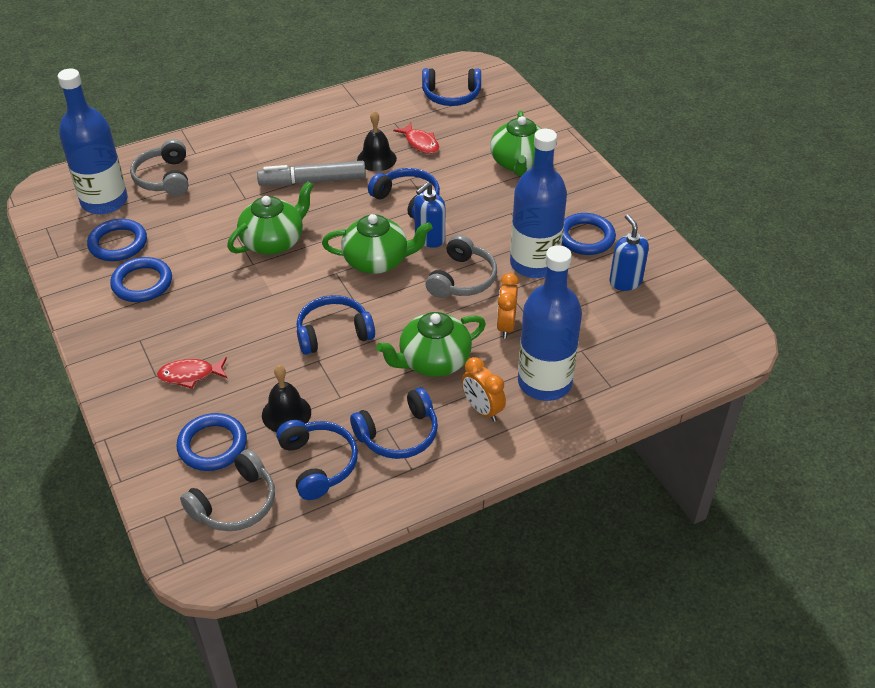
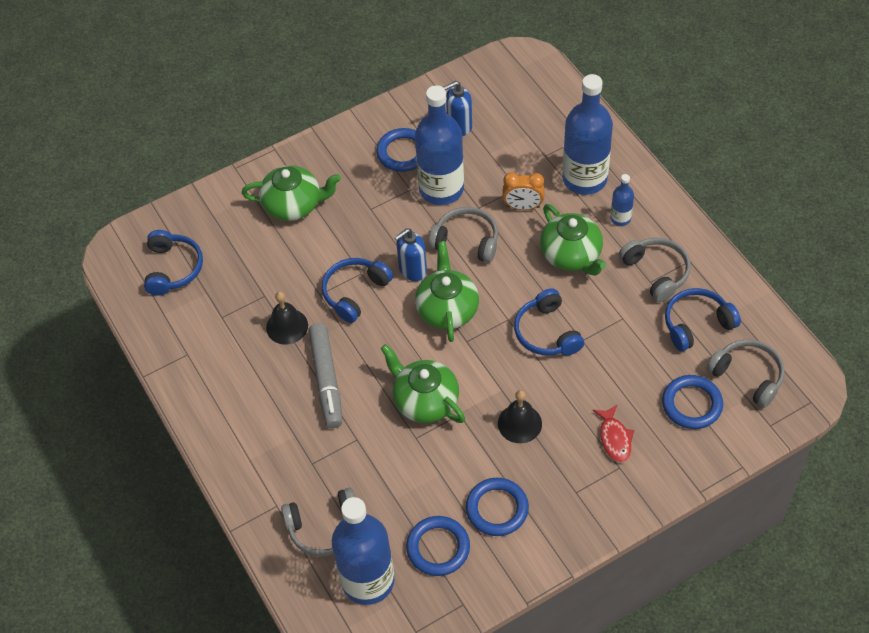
camera: 90 degrees left, 10 degrees up
(286, 413) = (647, 355): black bell -> black bell (519, 423)
(398, 434) = (656, 272): blue headphones -> grey headphones
(420, 143) = (260, 290): red fish -> none
(429, 239) = (412, 270): blue soap dispenser -> blue soap dispenser turned 105 degrees clockwise
(482, 409) = (620, 218): orange clock -> blue bottle

